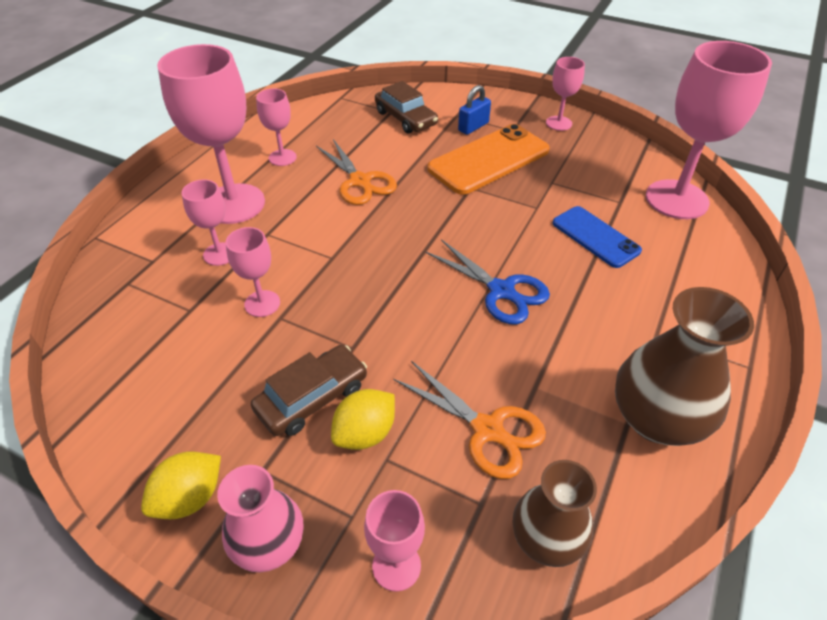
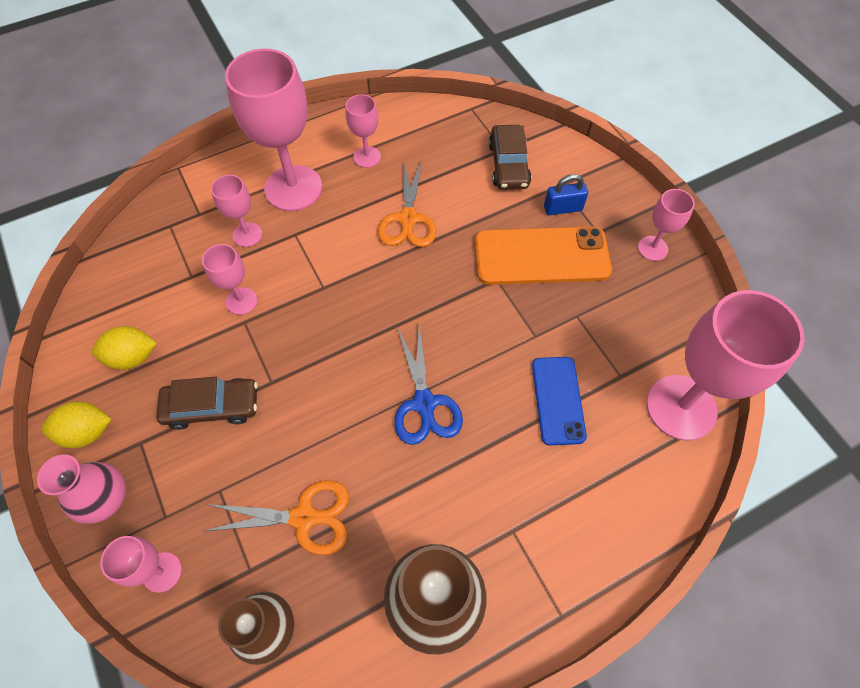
camera: 35 degrees right, 15 degrees up
(365, 433) = (222, 460): yellow lemon -> yellow lemon (132, 357)
(487, 429) = (303, 517): orange scissors -> orange scissors turned 75 degrees counterclockwise

